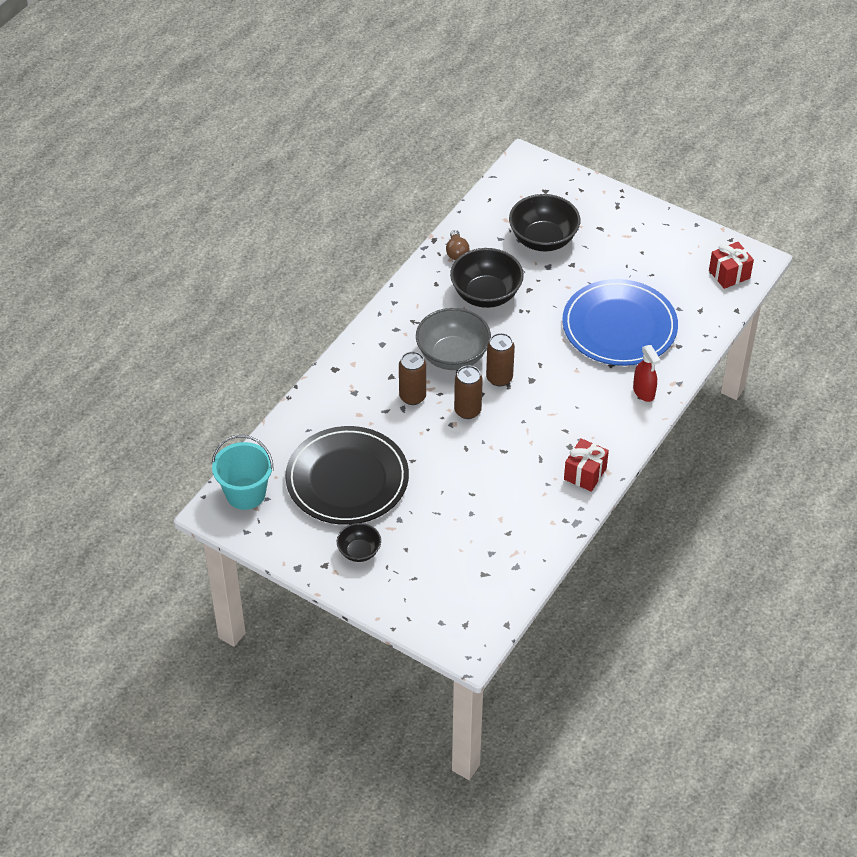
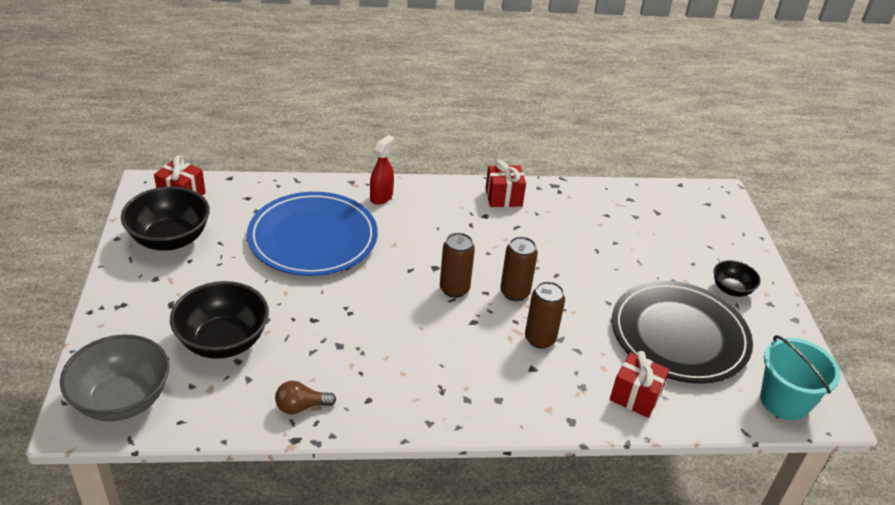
camera: 130 degrees left, 10 degrees down
(322, 414) = (635, 396): none -> red gift
(453, 356) = (459, 335): grey bowl -> grey bowl (122, 400)
(456, 252) = (301, 407): brown light bulb -> brown light bulb turned 150 degrees counterclockwise
(486, 294) = (350, 349): black bowl -> black bowl (170, 239)

